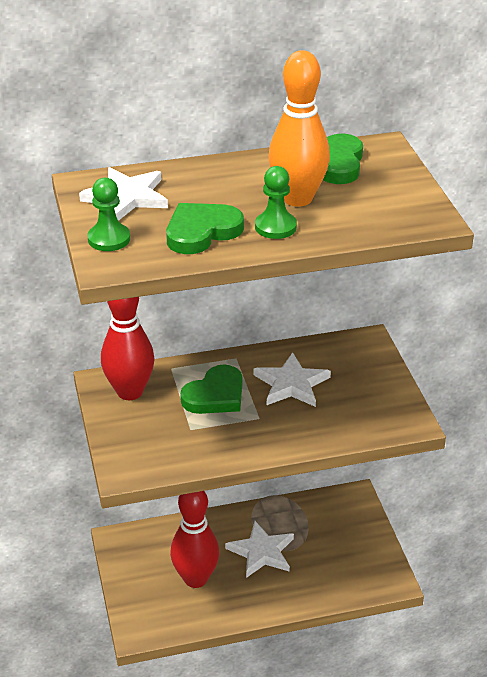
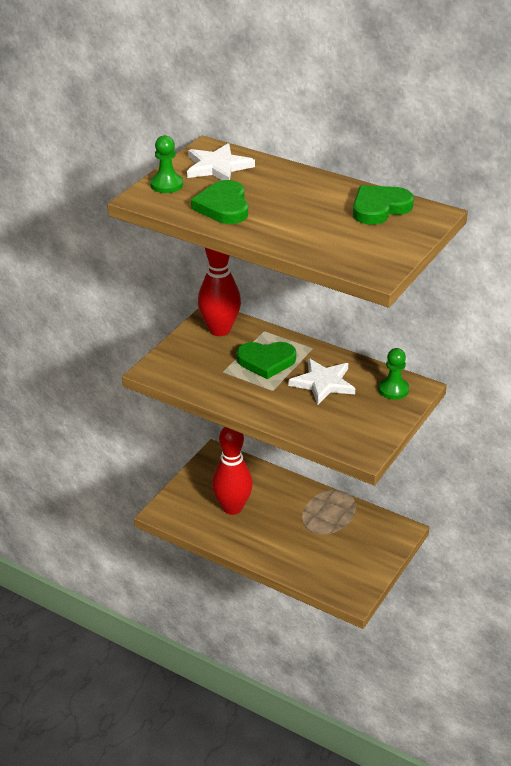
camera: 45 degrees right, 0 degrees up
(201, 232) = (223, 206): green heart -> green heart turned 105 degrees counterclockwise
(261, 552) = (293, 520): white star -> none
(275, 227) = (270, 226): green pawn -> green pawn (393, 390)
(297, 198) = (315, 217): orange bowling pin -> none

